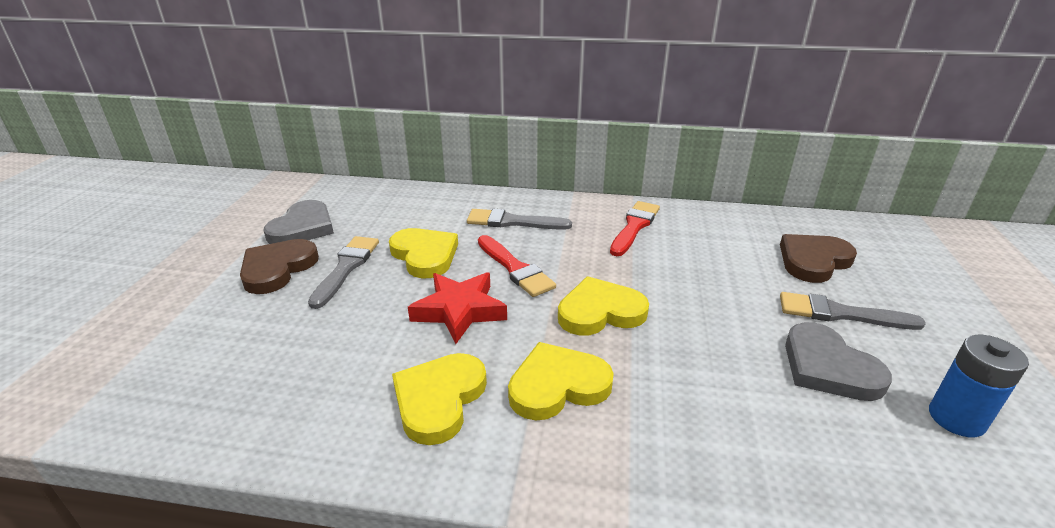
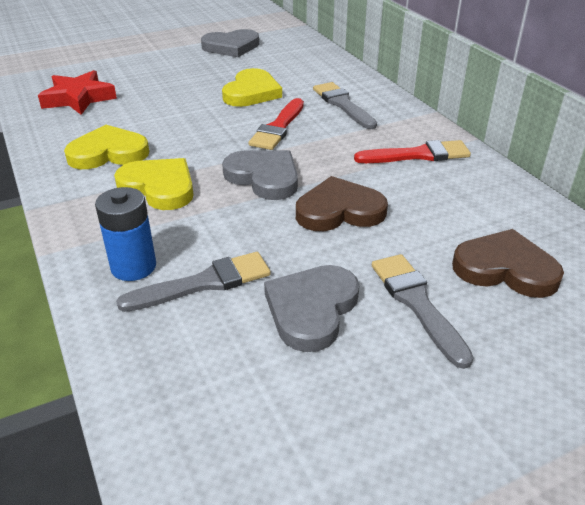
camera: 55 degrees right, 5 degrees up
(277, 269) = (179, 60): brown heart -> brown heart (339, 210)
(346, 268) = (205, 76): grey brush -> grey brush (204, 283)
(459, 310) = (202, 127): red star -> red star (78, 98)
(600, 312) = (264, 177): yellow heart -> grey heart
(956, 418) = (310, 406): blue battery -> blue battery (133, 267)

